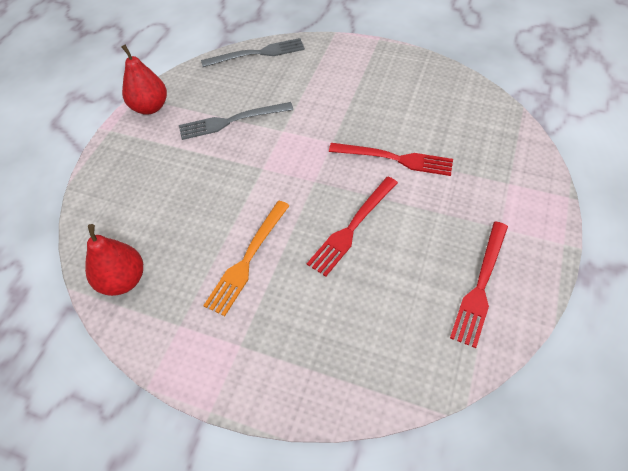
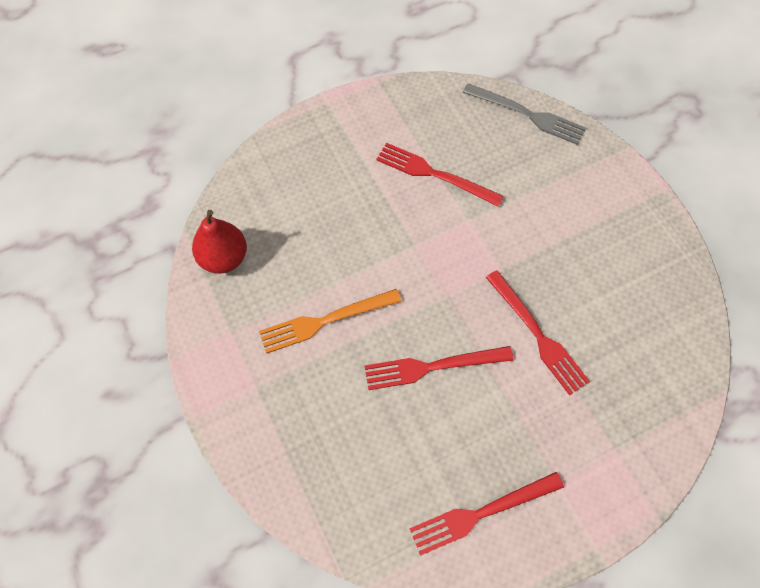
camera: 40 degrees right, 10 degrees up
(150, 107) = (380, 103): red pear -> none
(231, 121) = (434, 174): grey fork -> red fork

